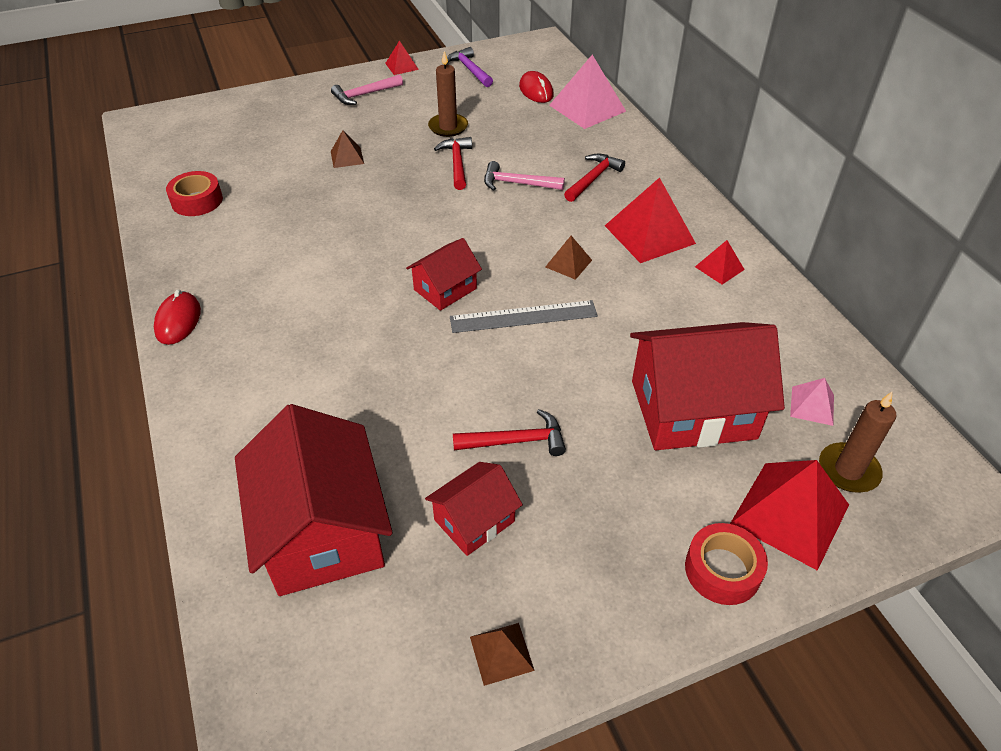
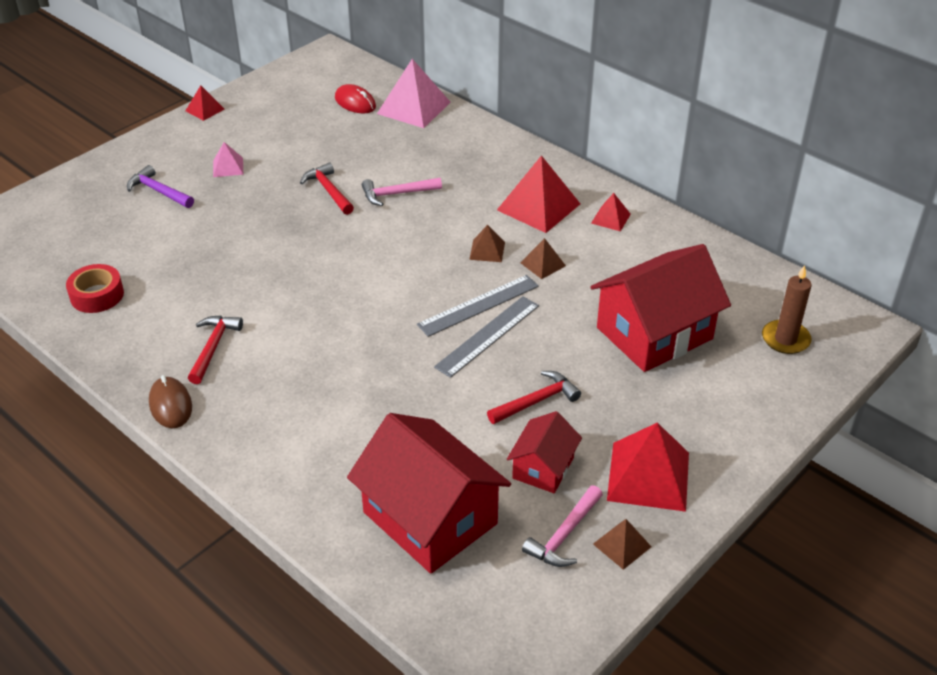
camera: 25 degrees left, 5 degrees down
(178, 321) = (170, 405): red mouse -> brown mouse
(347, 157) = (217, 213): brown pyramid -> brown pyramid (542, 264)
(364, 95) = (188, 148): pink hammer -> pink hammer (564, 535)
(445, 289) = (396, 303): red house -> none
(448, 127) = (295, 158): brown candle -> none
(469, 69) = (276, 97): purple hammer -> purple hammer (158, 191)
(511, 352) = (487, 336): none -> grey ruler
(593, 178) = (461, 171): red hammer -> red hammer (213, 347)
(722, 570) = (738, 435): red tape -> none
(789, 514) = (762, 382): red pyramid -> red pyramid (648, 476)
(812, 405) = (737, 302): pink pyramid -> pink pyramid (228, 167)

